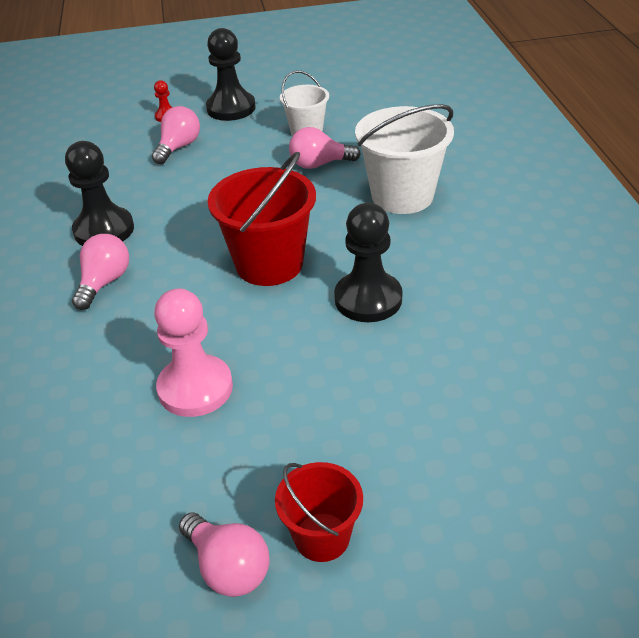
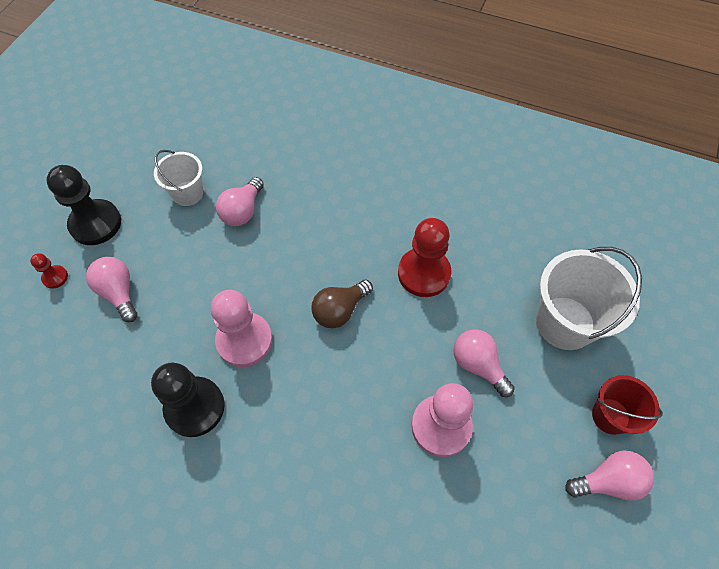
camera: 60 degrees left, 20 degrees up
(104, 282) = (270, 437): pink light bulb -> pink light bulb (478, 365)
(188, 225) = (244, 340): none -> pink pawn
(269, 264) = (340, 310): red bucket -> brown light bulb
(368, 299) = (424, 273): black pawn -> red pawn
(402, 196) = (328, 187): white bucket -> white bucket (565, 323)

